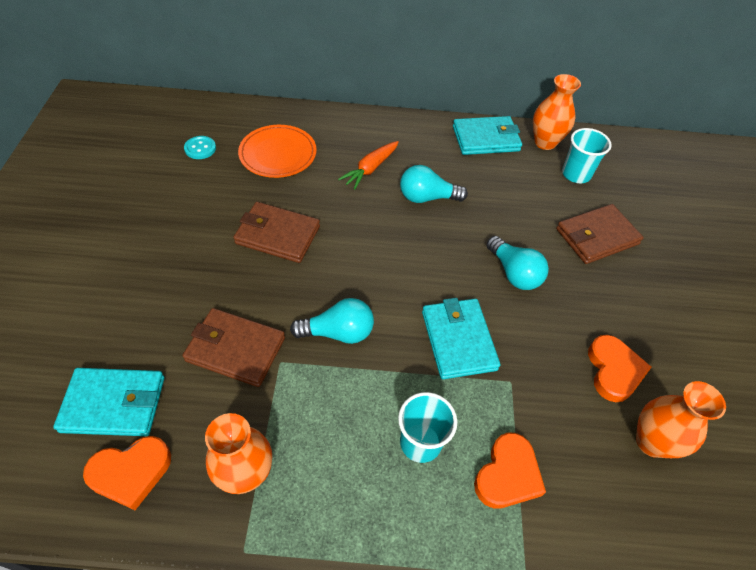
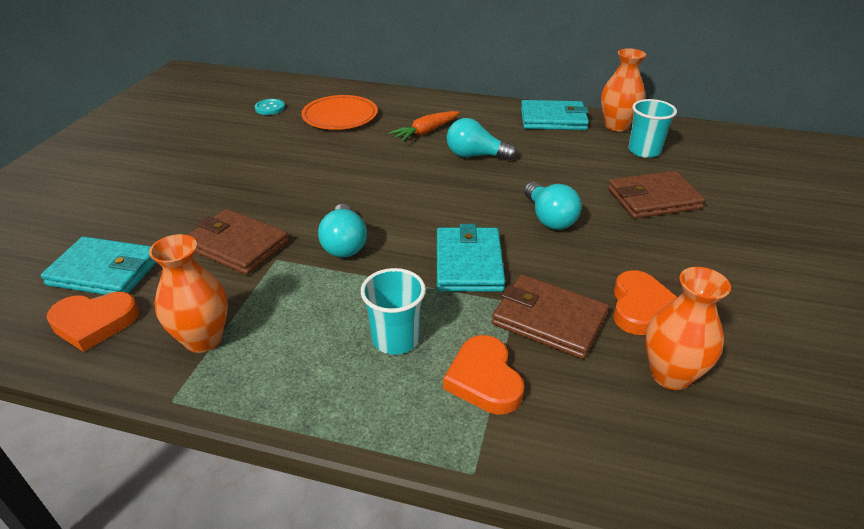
camera: 15 degrees right, 15 degrees down
(277, 235) = (315, 170): brown wallet -> brown wallet (549, 319)
(338, 332) = (344, 244): turquoise light bulb -> turquoise light bulb turned 75 degrees clockwise
(507, 475) = (484, 379): orange heart -> orange heart turned 120 degrees clockwise

